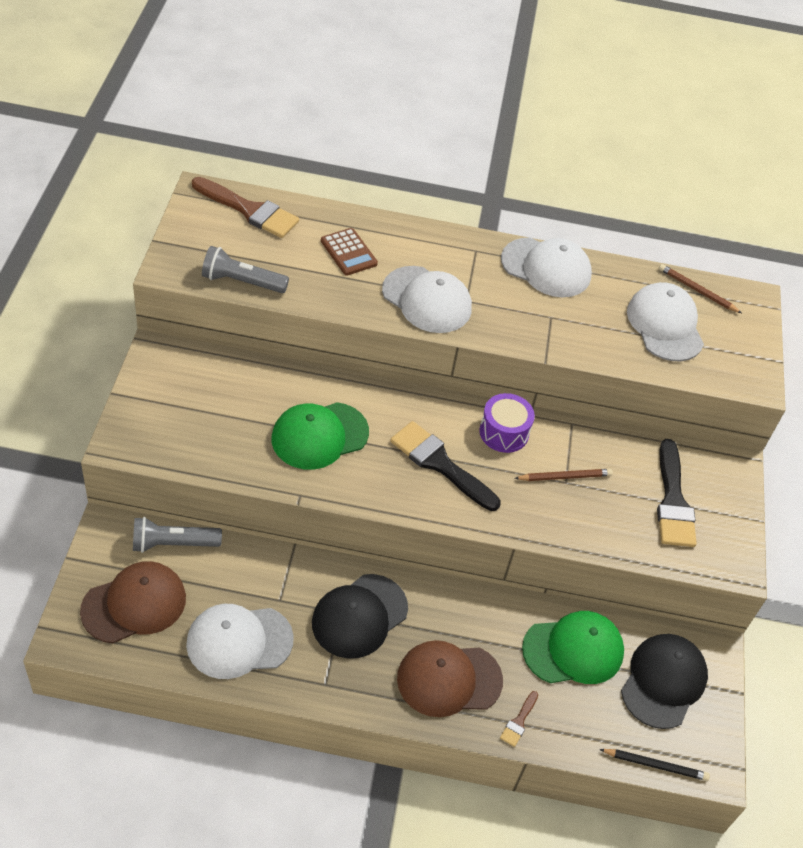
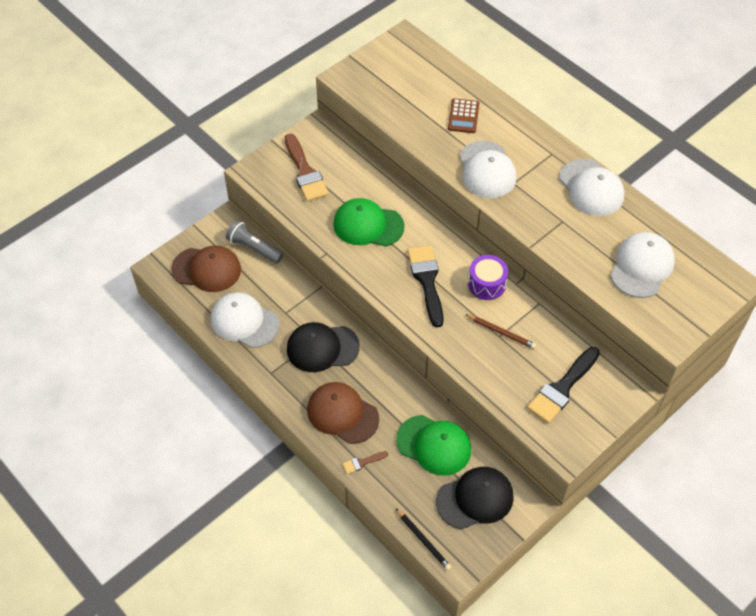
camera: 45 degrees right, 5 degrees up
(242, 281) = (379, 104): grey flashlight -> none
(249, 210) = (424, 62): brown brush -> brown brush (305, 172)
(697, 290) = (692, 256): brown pencil -> none

